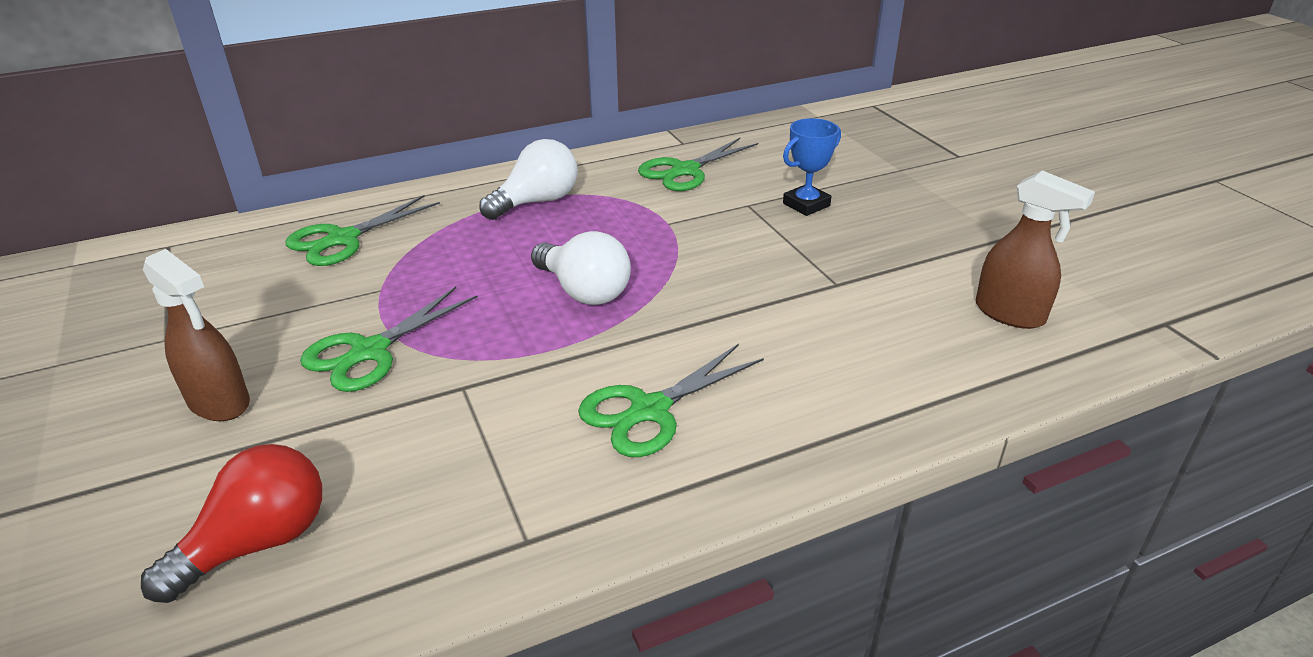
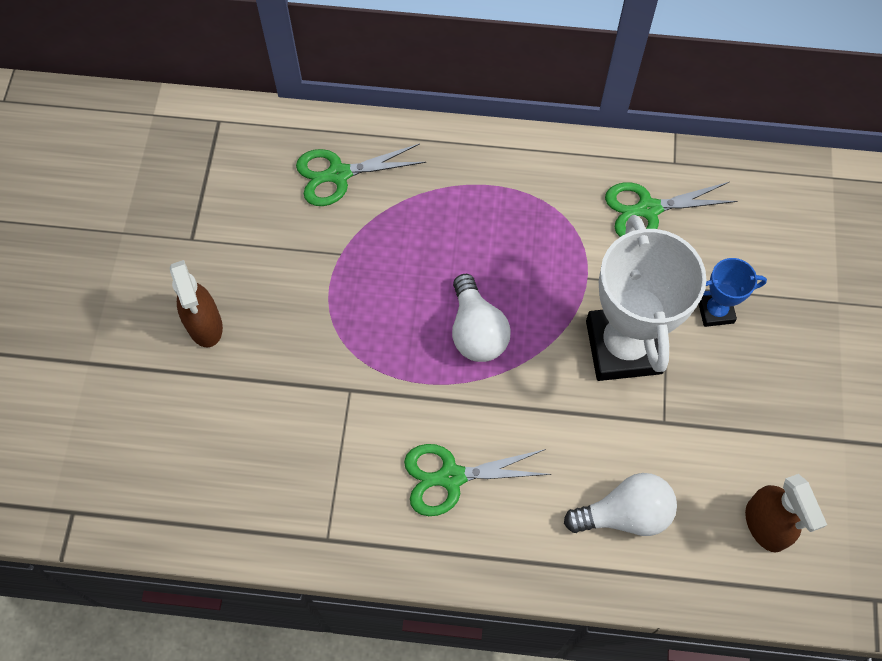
camera: 30 degrees right, 30 degrees up
(258, 543) = (192, 460): red light bulb -> none
(370, 351) = (308, 322): green scissors -> none
(537, 202) = (502, 195): white light bulb -> white light bulb (625, 514)
(746, 251) = (623, 347): none -> white trophy

